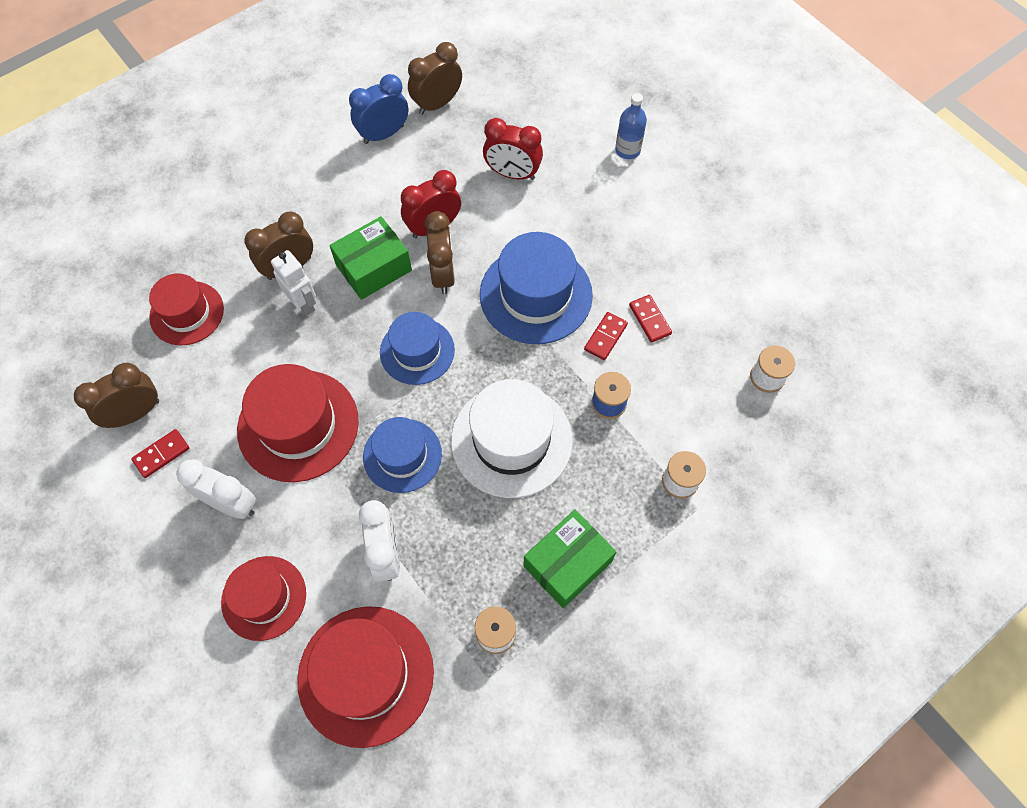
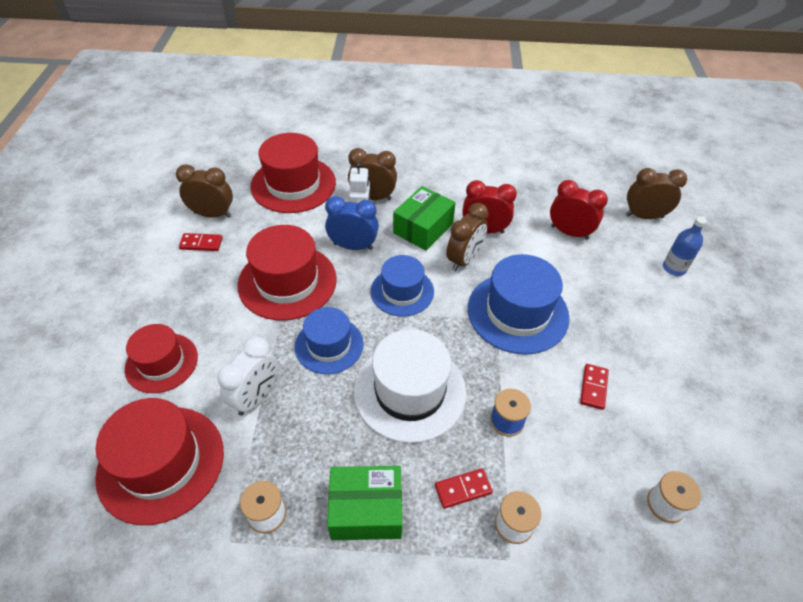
camera: 40 degrees right, 15 degrees down
(187, 313) = (293, 184): red hat -> red hat, size x1.55
(231, 503) = (205, 296): white clock -> none
(373, 268) = (423, 228): green box -> green box turned 60 degrees counterclockwise
(383, 134) = (502, 164): blue clock -> blue clock (353, 246)
(437, 104) = (553, 167): brown clock -> brown clock (644, 216)
(512, 174) = (569, 232): red clock -> red clock turned 150 degrees clockwise
(605, 337) = (546, 375): red domino -> red domino (463, 489)

